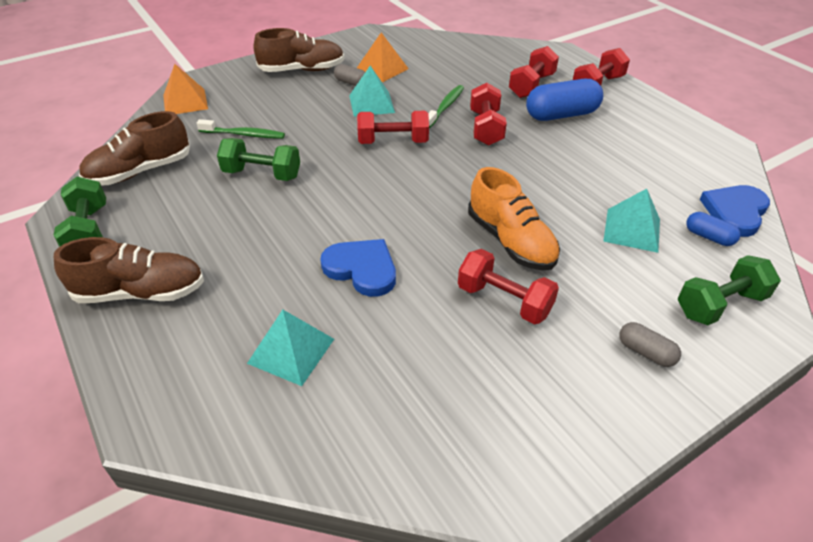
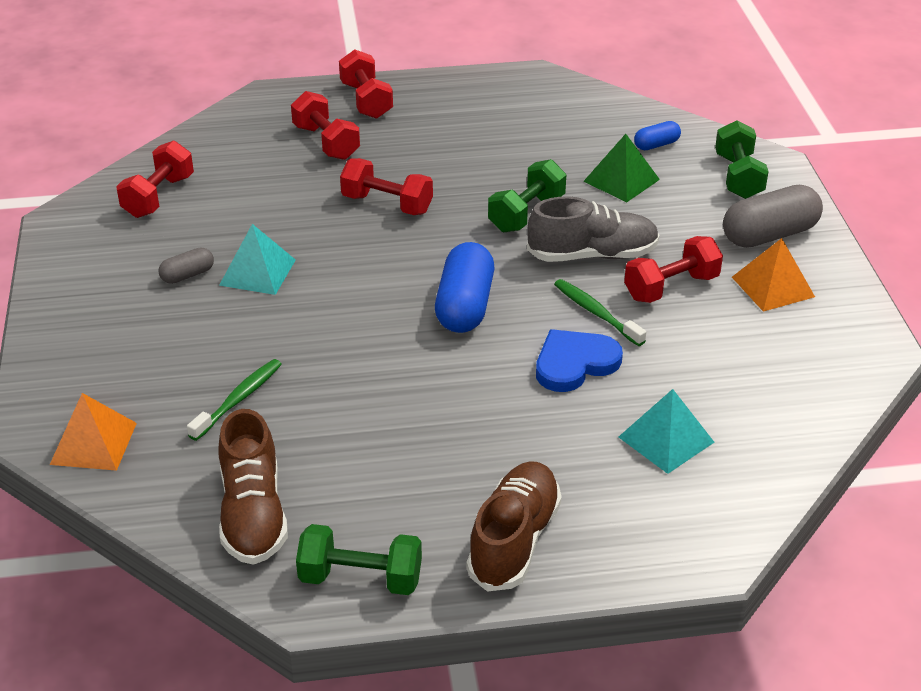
camera: 65 degrees left, 5 degrees down
(262, 174) = (347, 401): green dumbbell -> green dumbbell (526, 213)
(302, 70) = (108, 310): brown shoe -> none
(382, 69) = (175, 239): orange pyramid -> orange pyramid (773, 286)
(393, 142) = (359, 279): red dumbbell -> red dumbbell (158, 196)
(445, 107) = (316, 218): green toothbrush -> green toothbrush (596, 313)
(510, 241) = (592, 255): orange shoe -> grey shoe
(561, 115) = (404, 146): blue capsule -> blue capsule (465, 306)
(632, 230) = (621, 180): turquoise pyramid -> green pyramid
(645, 352) = (769, 235): grey capsule -> grey capsule, size x1.95
(735, 212) = (633, 116): blue heart -> none

